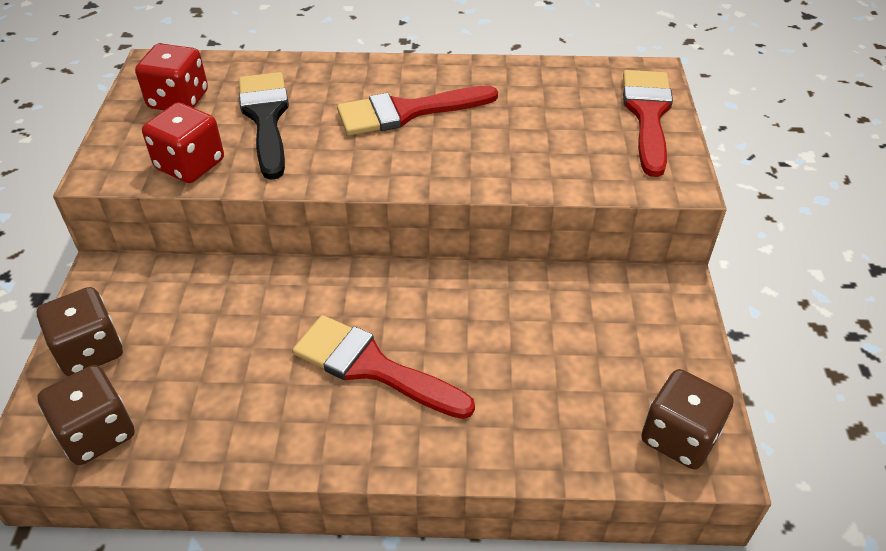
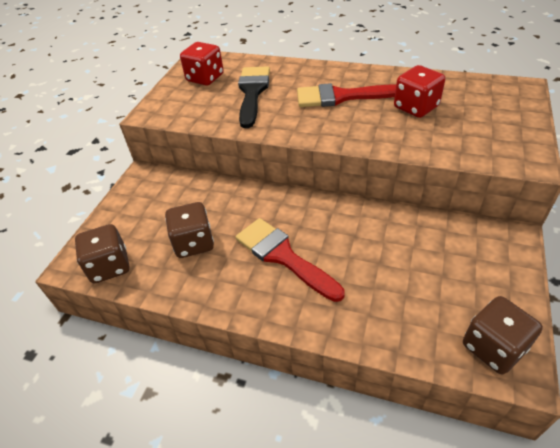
camera: 20 degrees right, 0 degrees up
(90, 351) = (121, 217): brown dice -> brown dice (194, 243)
(190, 165) = (199, 115): red dice -> red dice (416, 107)
(648, 115) = (513, 114): red brush -> none

